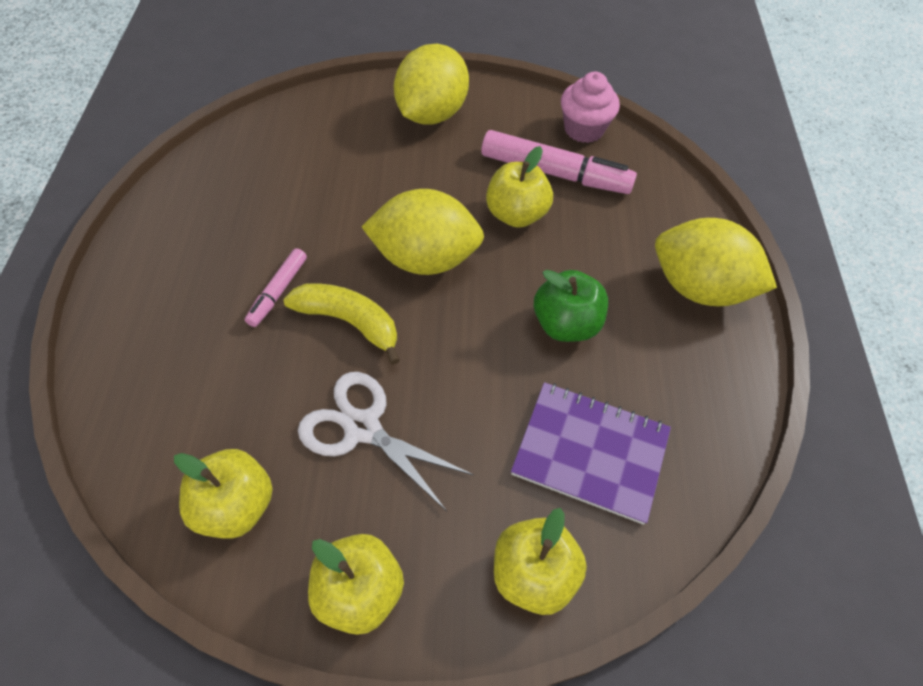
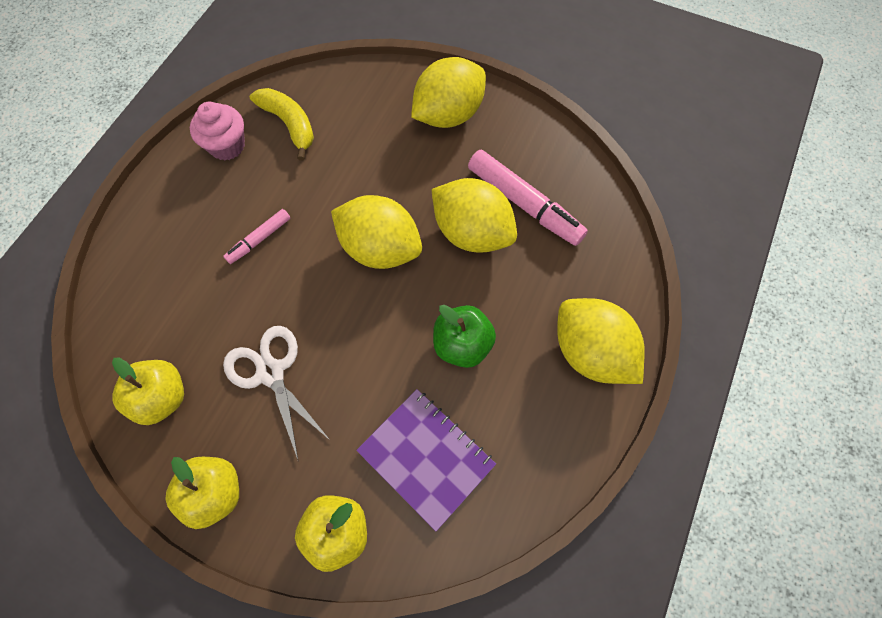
camera: 25 degrees right, 10 degrees up
(349, 322) = (299, 283): yellow banana -> yellow banana (289, 124)
(516, 214) = (472, 232): yellow apple -> yellow lemon
(583, 129) = (572, 168): pink cupcake -> pink cupcake (227, 146)

